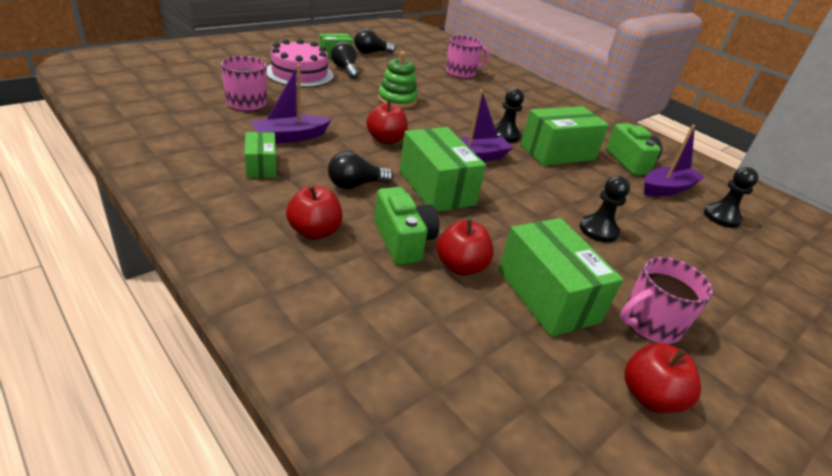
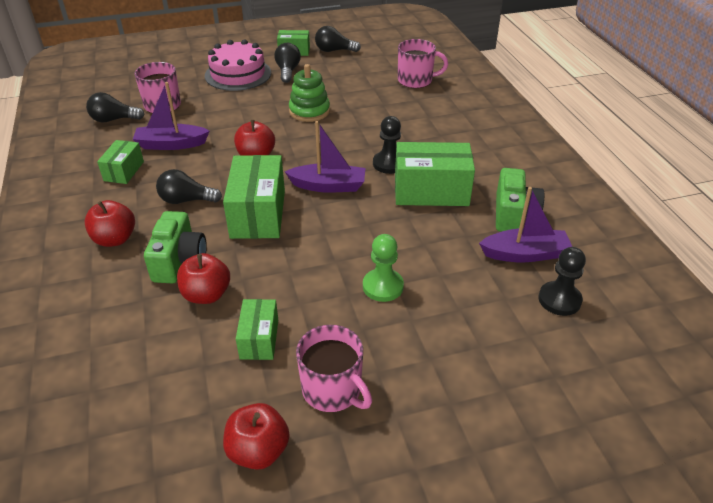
camera: 30 degrees right, 5 degrees up
(203, 119) = (114, 120): none -> black light bulb
(547, 295) = (259, 339): green box -> green box, size x0.56
(598, 230) = (383, 286): black pawn -> green pawn
(650, 323) = (333, 390): pink mug -> pink mug turned 135 degrees counterclockwise

